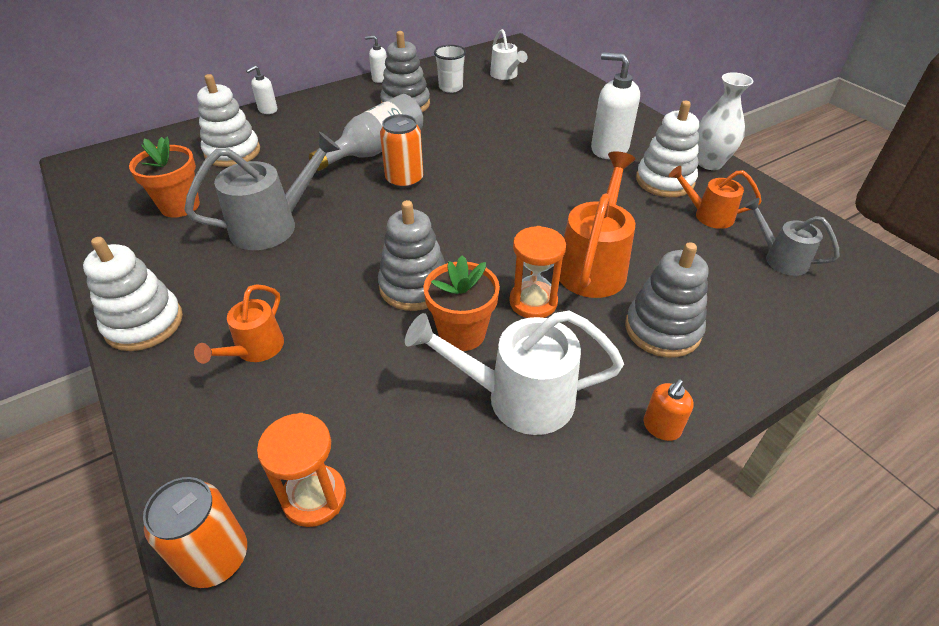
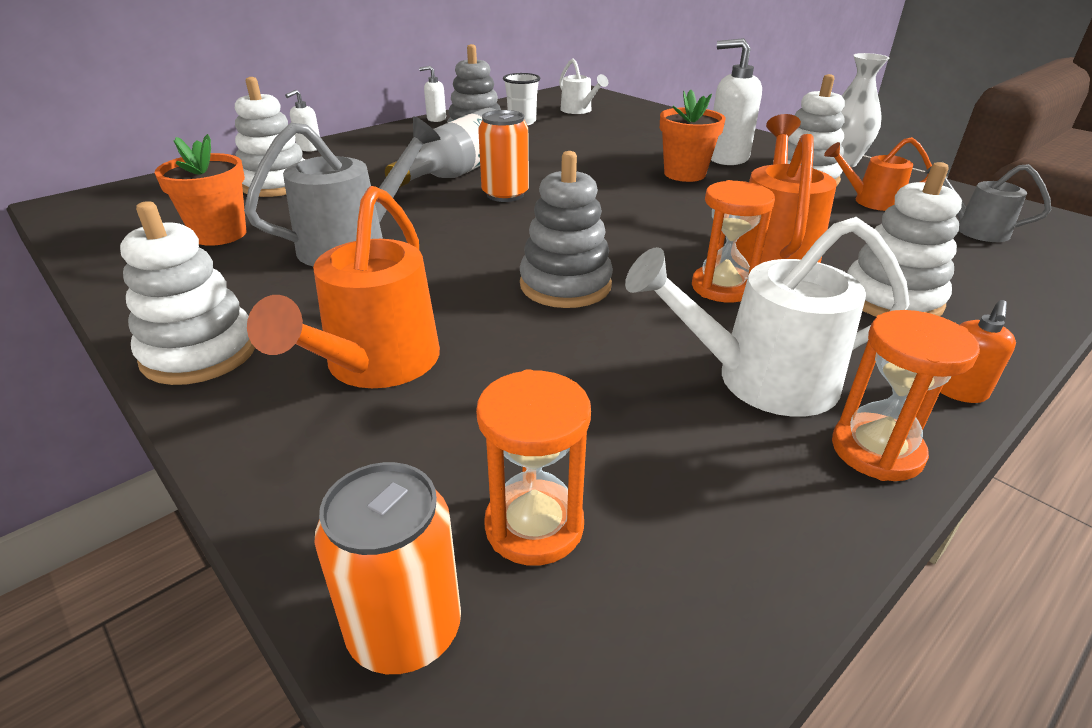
camera: 10 degrees left, 10 degrees down
(254, 350) = (375, 366): orange watering can -> orange watering can, size x1.68
(462, 333) = (651, 324): orange flower pot -> orange flower pot (684, 174)
(569, 472) = (876, 451): none -> orange hourglass
(662, 329) = (891, 299): grey stacking toy -> white stacking toy

